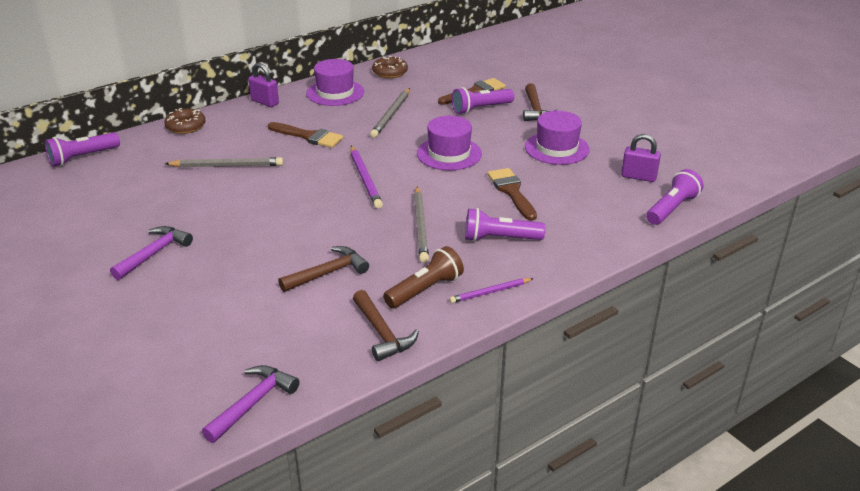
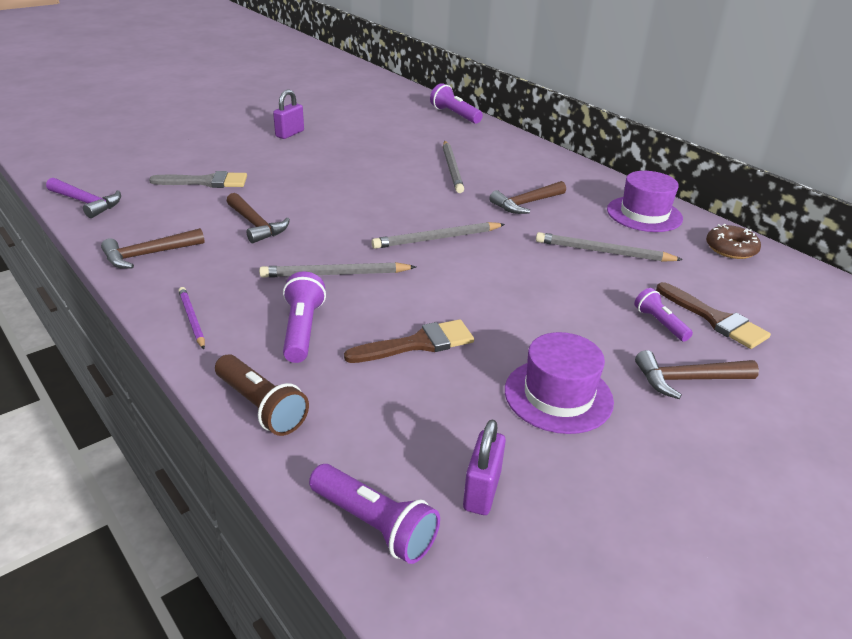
camera: 85 degrees right, 0 degrees up
(154, 253) = (303, 153): purple hammer -> none
(186, 126) = (525, 146): brown donut -> none
(216, 316) = (206, 182): none -> grey brush
(265, 102) = (596, 177): purple padlock -> purple padlock (290, 134)
(309, 136) = (526, 204): brown brush -> brown hammer
(365, 179) = (437, 238): purple pencil -> grey pencil
(425, 289) = (211, 277): brown flashlight -> brown flashlight (261, 406)
(449, 154) = (512, 294): purple hat -> none
(480, 109) = (659, 323): purple flashlight -> purple flashlight, size x0.65

